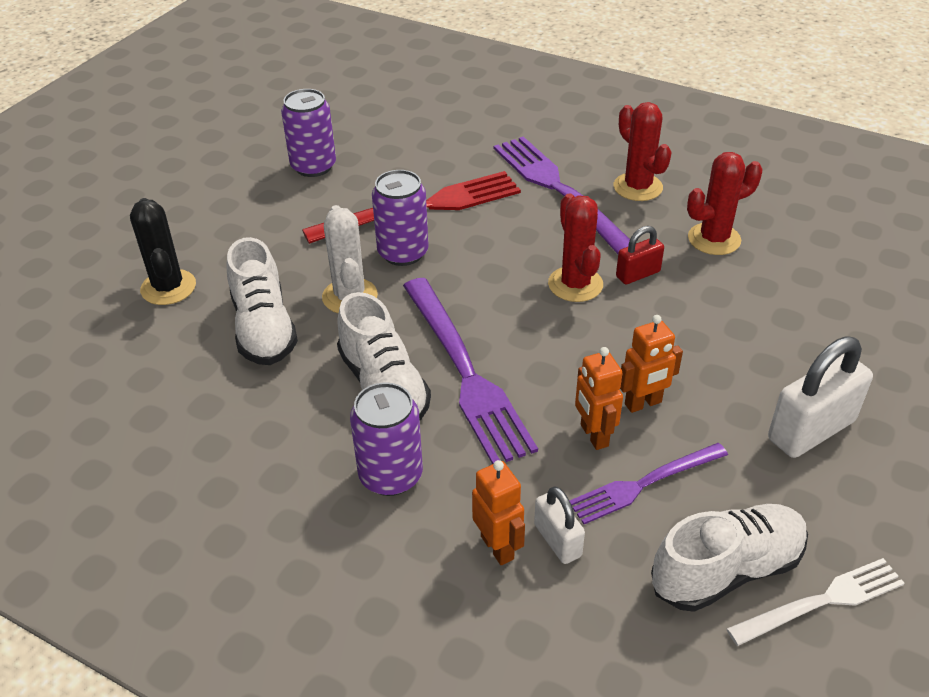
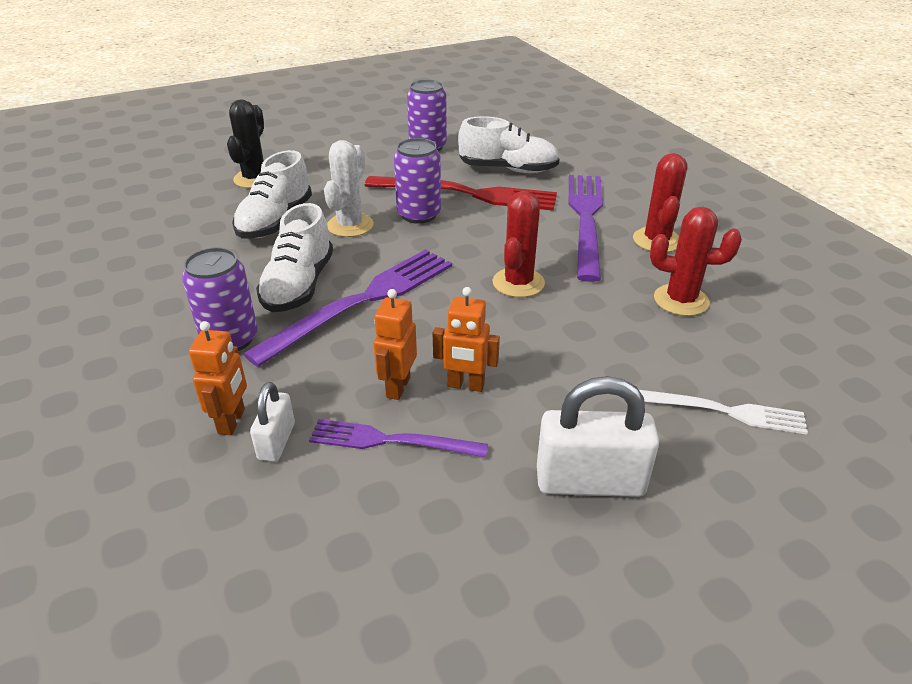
camera: 35 degrees right, 5 degrees down
(465, 372) = (362, 302): purple fork -> purple fork turned 150 degrees counterclockwise
(638, 274) = (579, 297): red padlock -> none
(726, 570) = (371, 543): white shoe -> white shoe (508, 169)
(821, 602) = (419, 623): white fork -> white fork (723, 411)

